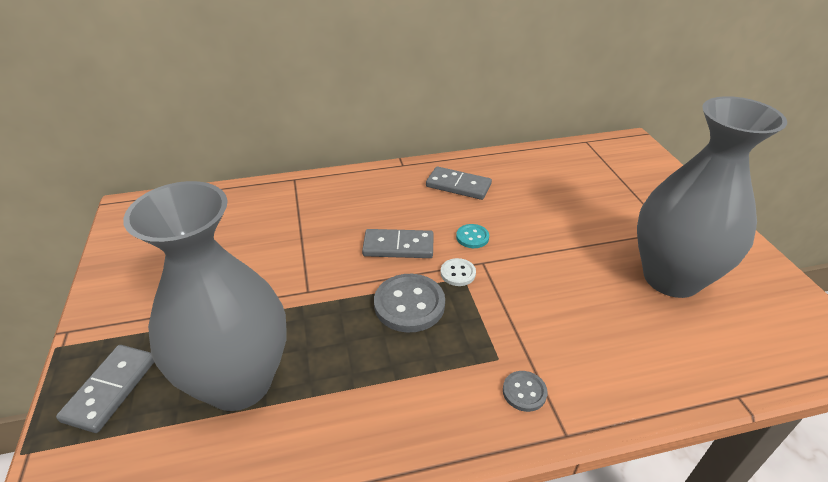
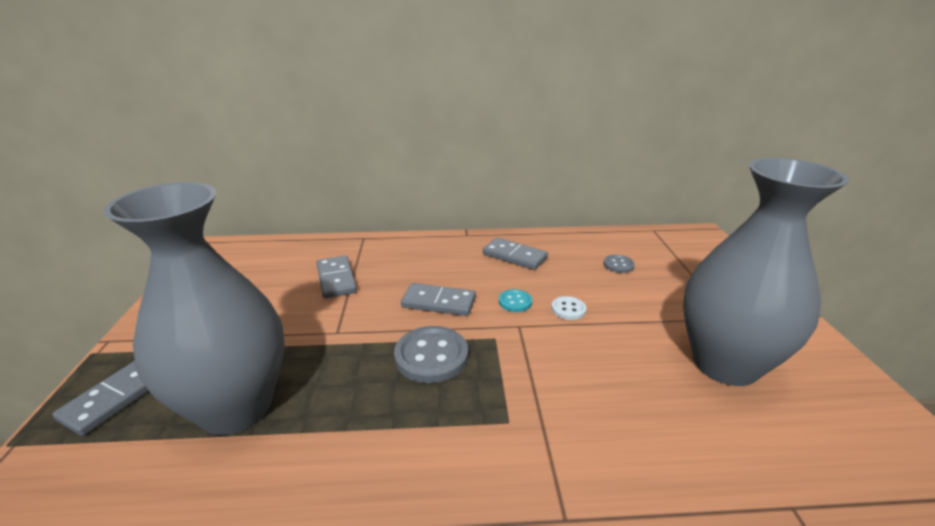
camera: 10 degrees right, 10 degrees down
(284, 232) = (336, 279): none -> grey domino
(458, 273) = (490, 333): white button -> white button (568, 309)
(524, 392) = (528, 462): grey button -> grey button (618, 265)

